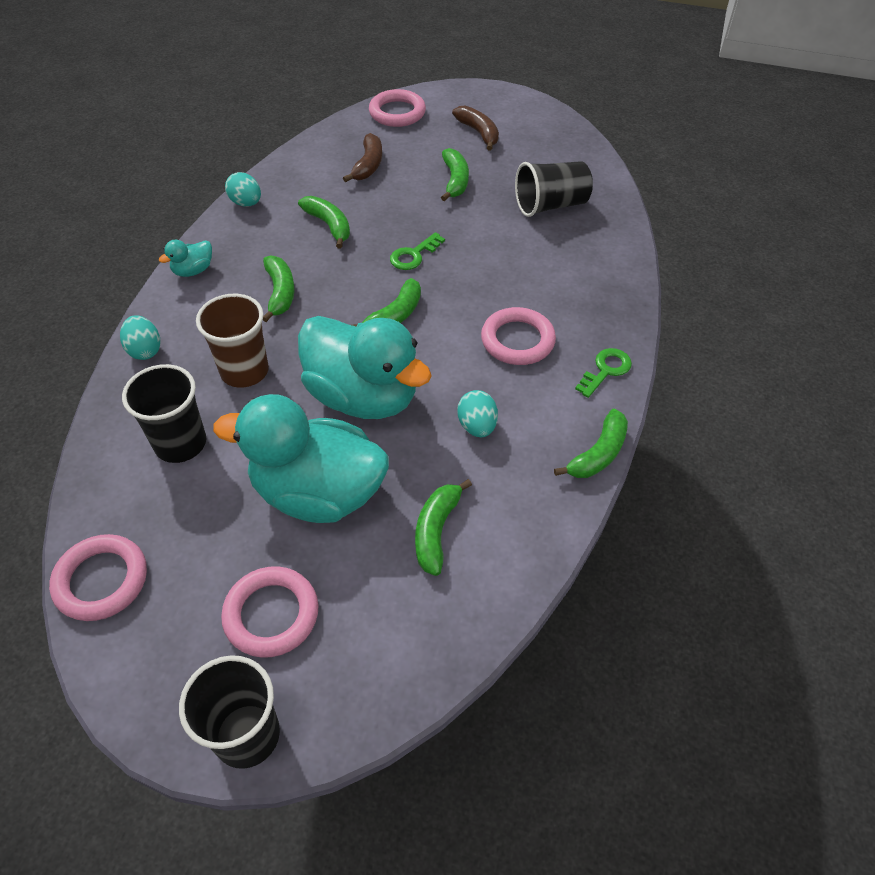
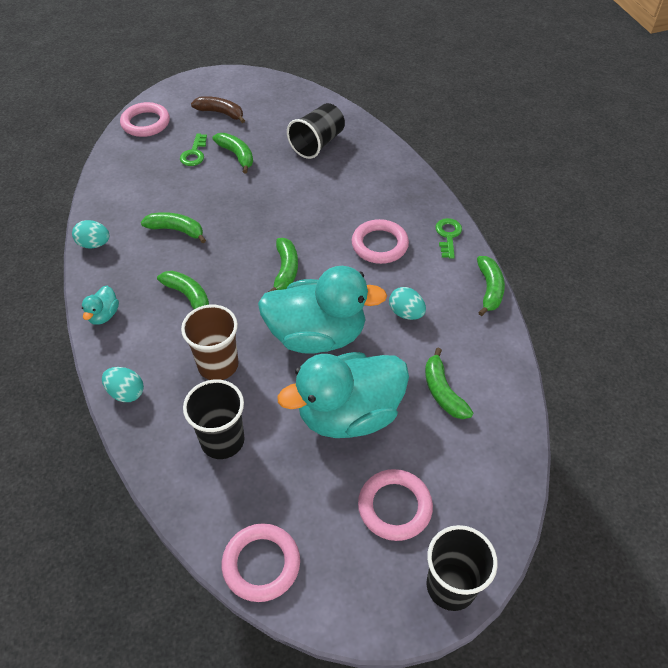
camera: 35 degrees left, 0 degrees up
(368, 165) = (162, 172): brown banana -> none
(414, 255) = (258, 222): green key -> green key (194, 153)

